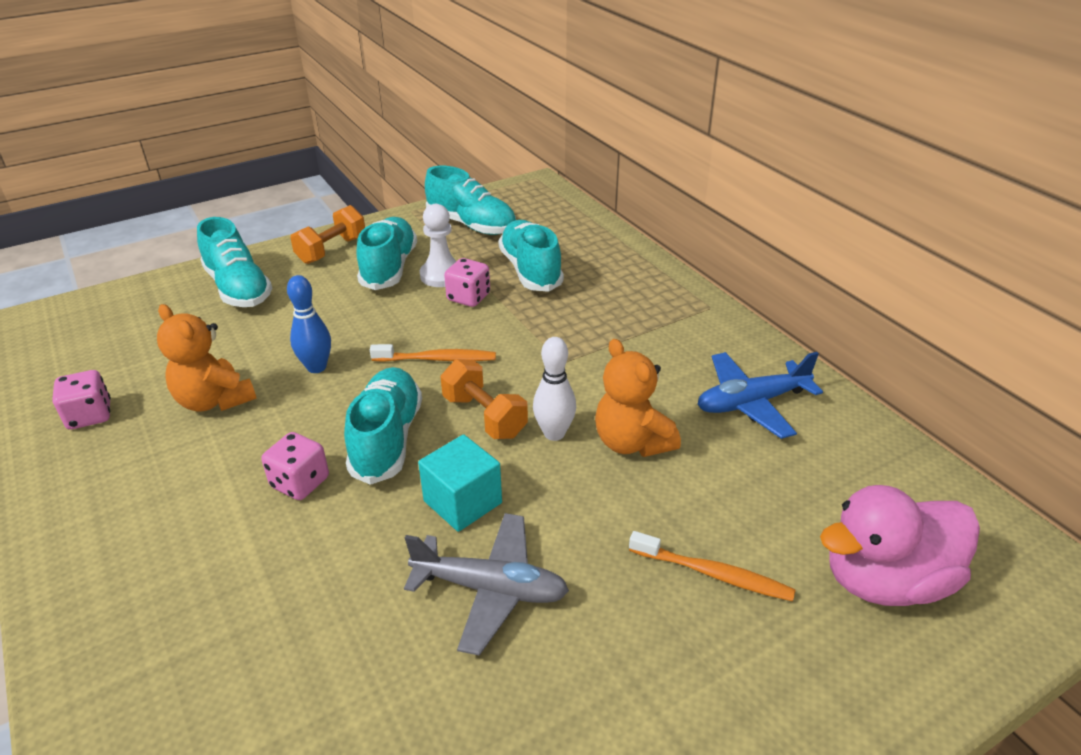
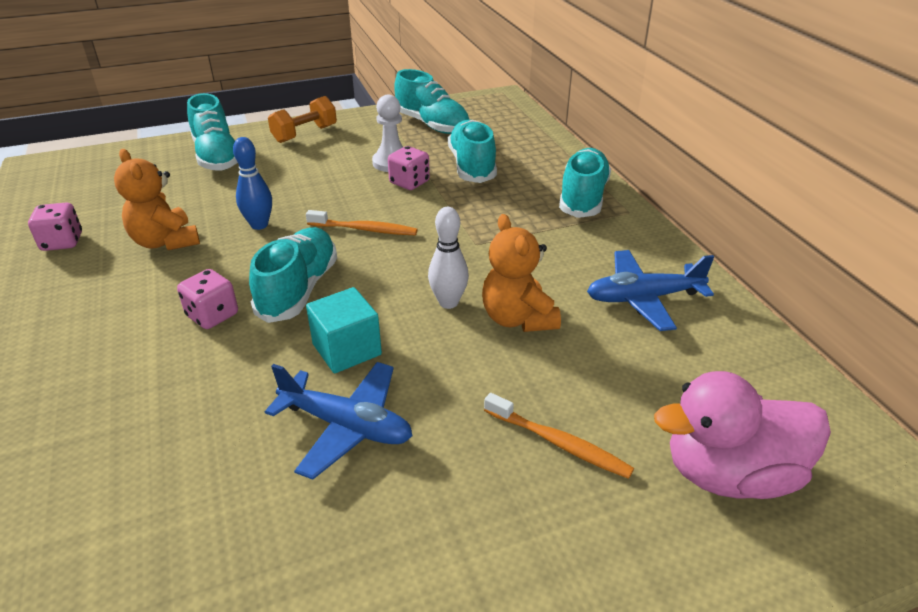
camera: 10 degrees right, 0 degrees up
(389, 268) = (349, 152): turquoise shoe -> turquoise shoe (583, 197)
(485, 416) = (390, 281): orange dumbbell -> none
(490, 589) = (346, 426): grey plane -> blue plane

